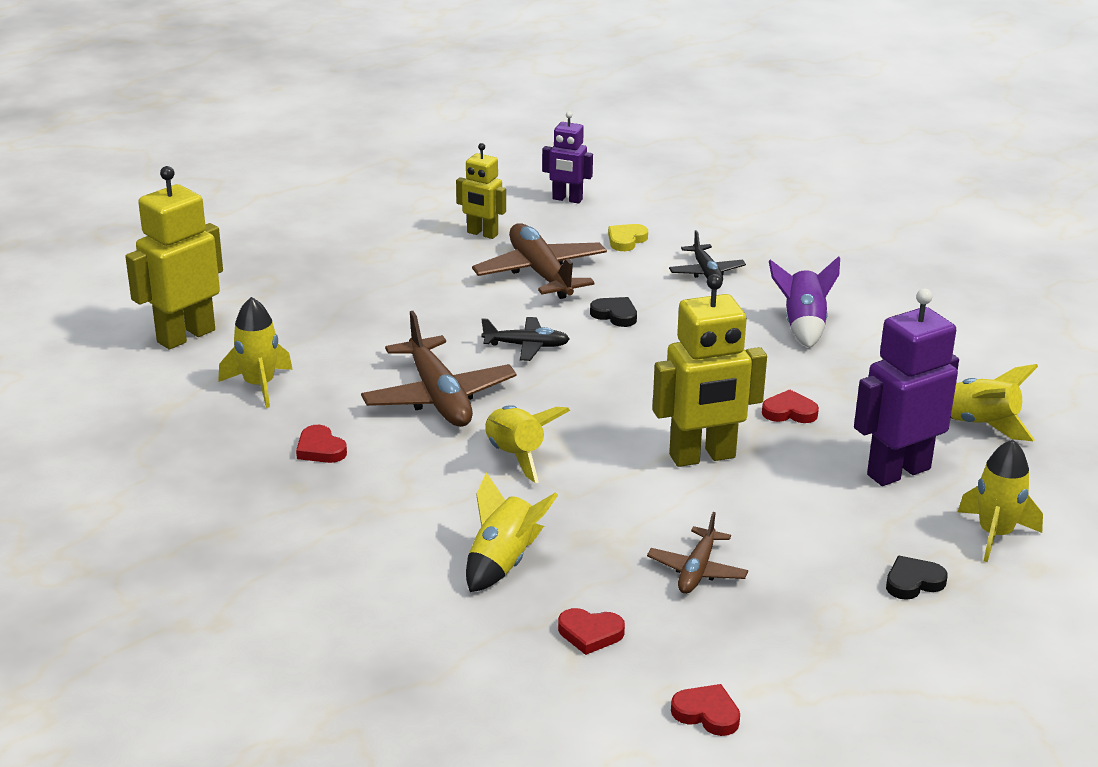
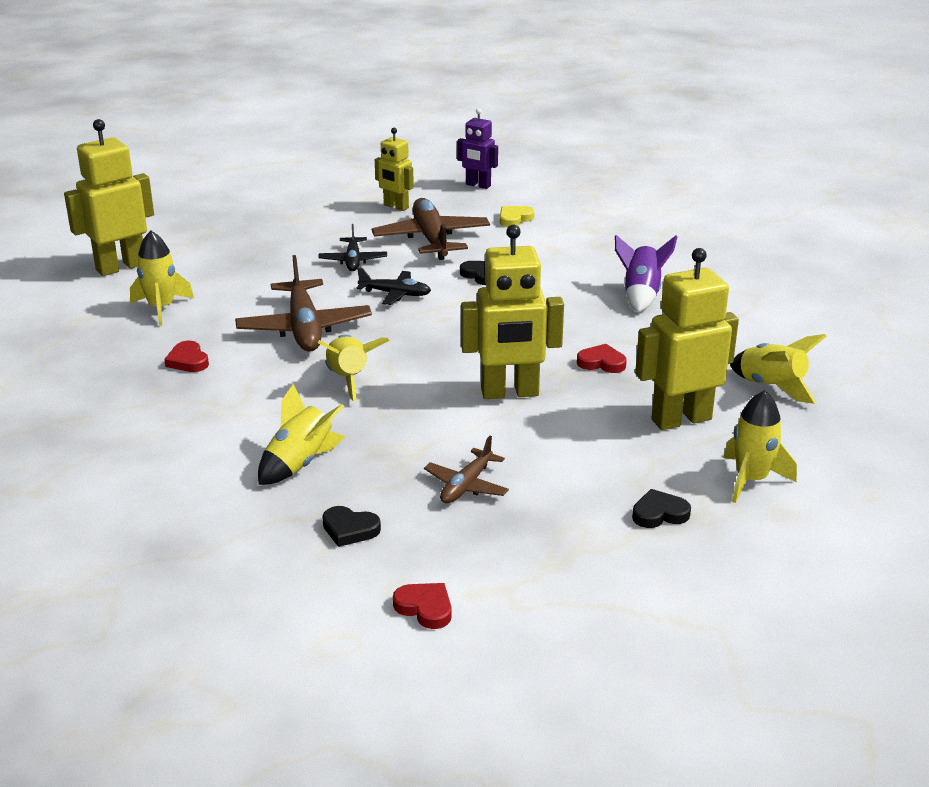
camera: 10 degrees right, 0 degrees up
(590, 634) = (350, 529): red heart -> black heart
(706, 273) = (573, 248): black plane -> black plane (353, 261)
(898, 471) = (681, 419): purple robot -> yellow robot

